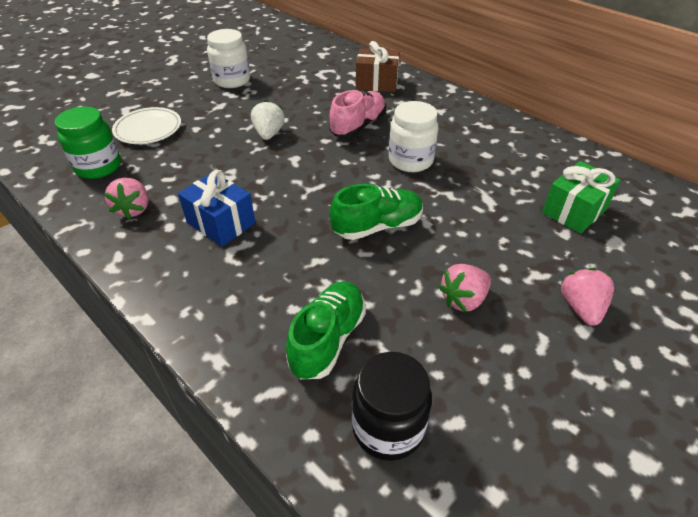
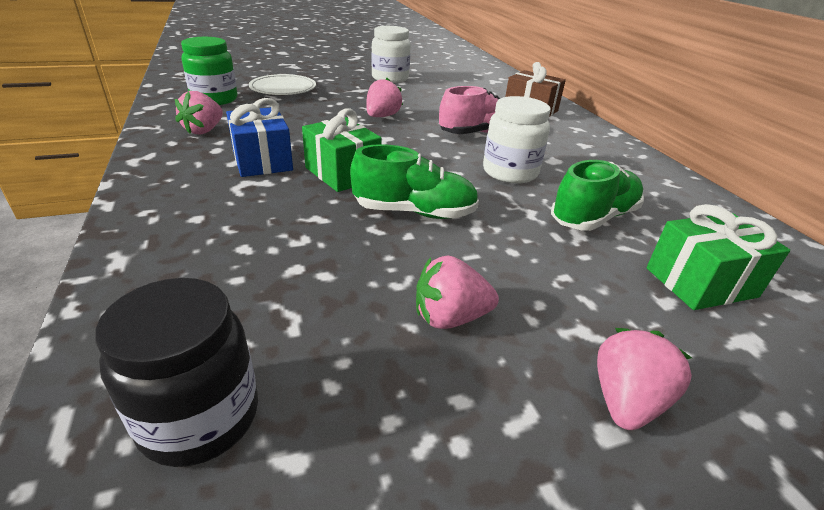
camera: 25 degrees right, 10 degrees down
(269, 134) = (382, 116): white strawberry -> pink strawberry
(295, 210) = (342, 173): none -> green gift
(328, 339) = (245, 289): green shoe -> green shoe (593, 218)

